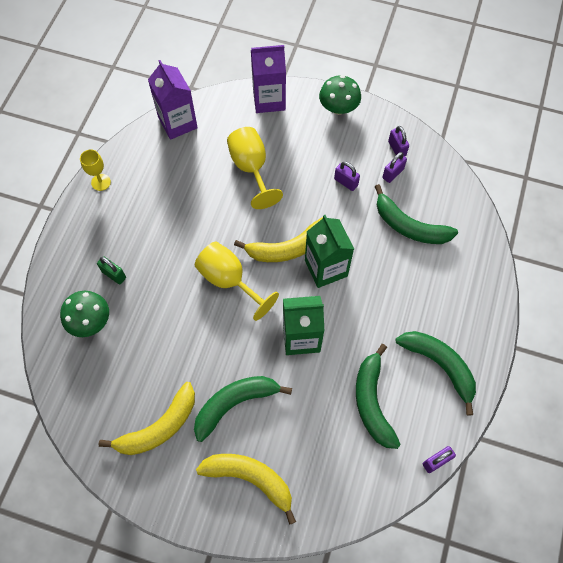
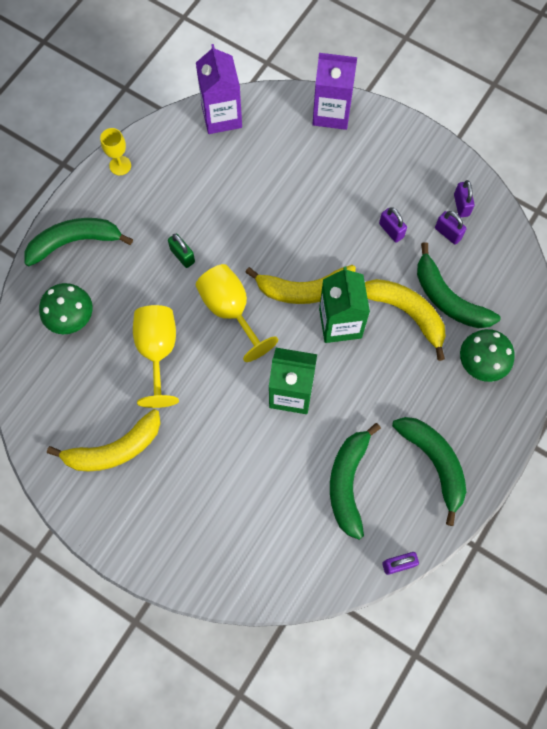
camera: 15 degrees right, 5 degrees up
(114, 275) = (108, 273): green padlock -> green padlock (182, 256)
(234, 403) = (200, 445): green banana -> green banana (74, 242)
(250, 478) = (195, 528): yellow banana -> yellow banana (406, 313)
(251, 168) = (289, 189): yellow goblet -> yellow goblet (157, 351)
(338, 107) = (408, 140): green mushroom -> green mushroom (481, 363)
(393, 173) = (448, 233): purple padlock -> purple padlock turned 75 degrees clockwise

